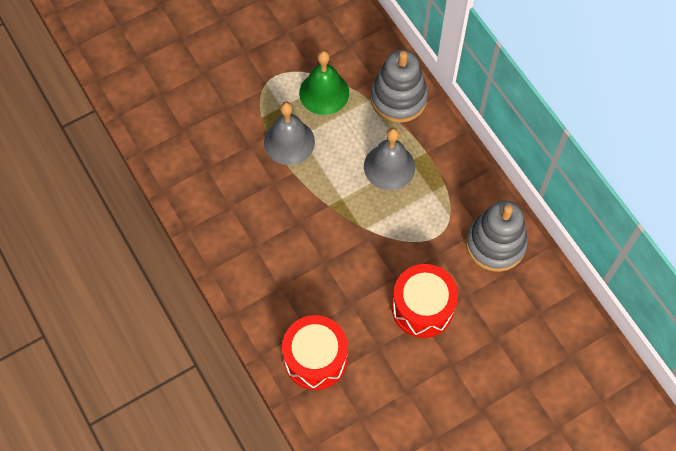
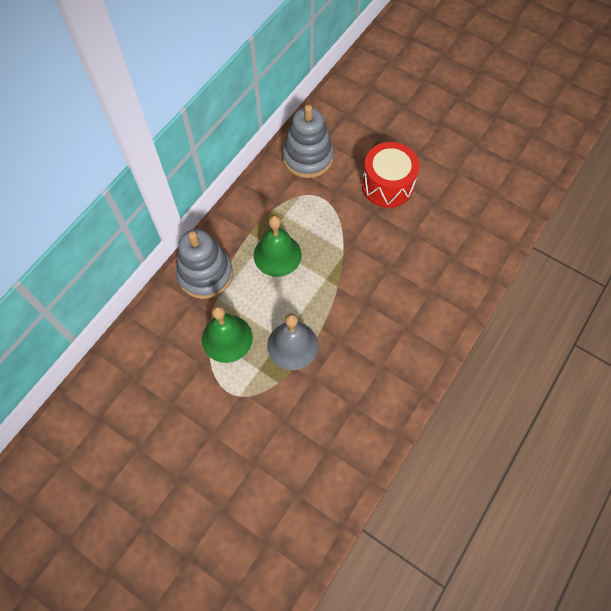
camera: 115 degrees left, 0 degrees up
(315, 359) = (471, 240): red drum -> none
(389, 166) = (277, 255): grey bell -> green bell

